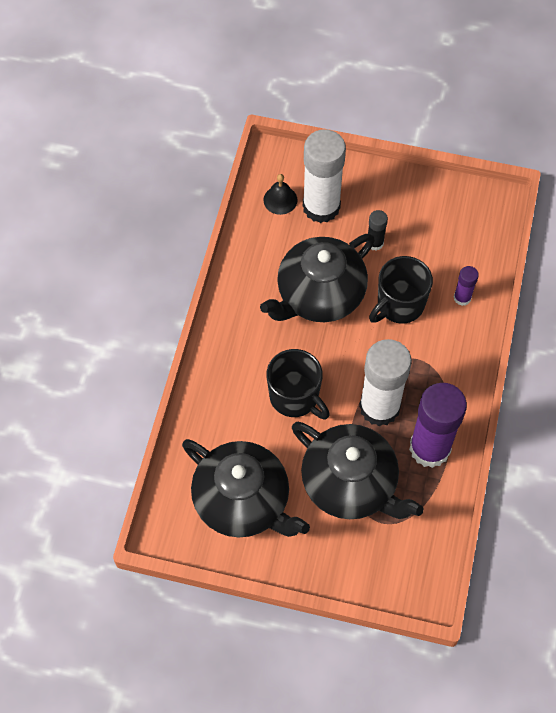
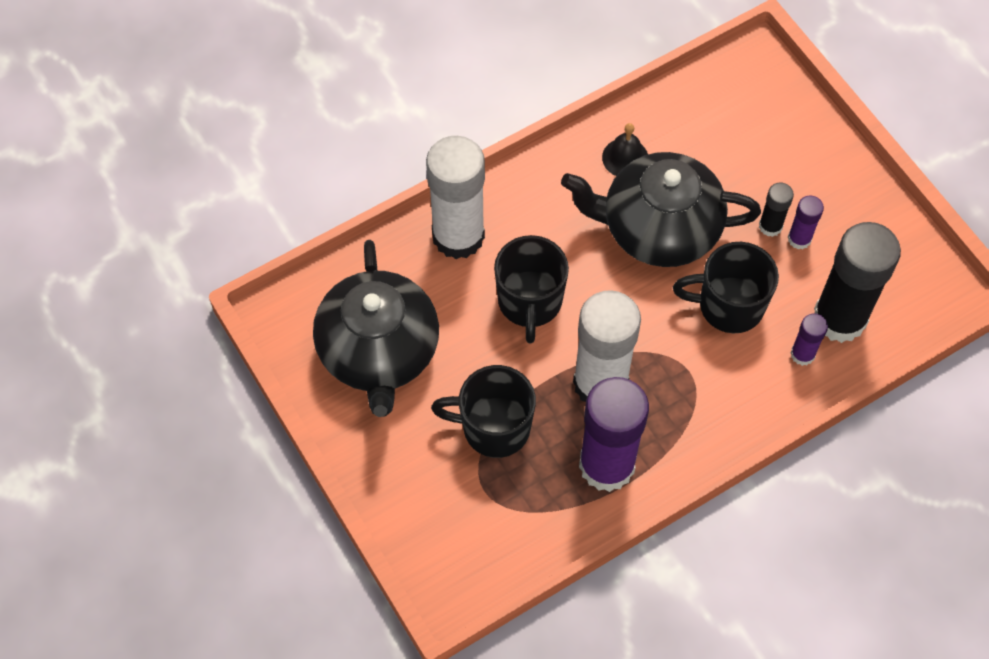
camera: 45 degrees right, 0 degrees up
(280, 200) = (719, 107): black bell -> black bell (625, 157)
(321, 207) = (754, 147): white glue stick -> white glue stick (458, 236)
(350, 484) = (493, 427): black teapot -> black mug
(396, 237) = (799, 239): none -> purple glue stick
(460, 262) = (839, 318): none -> black glue stick

